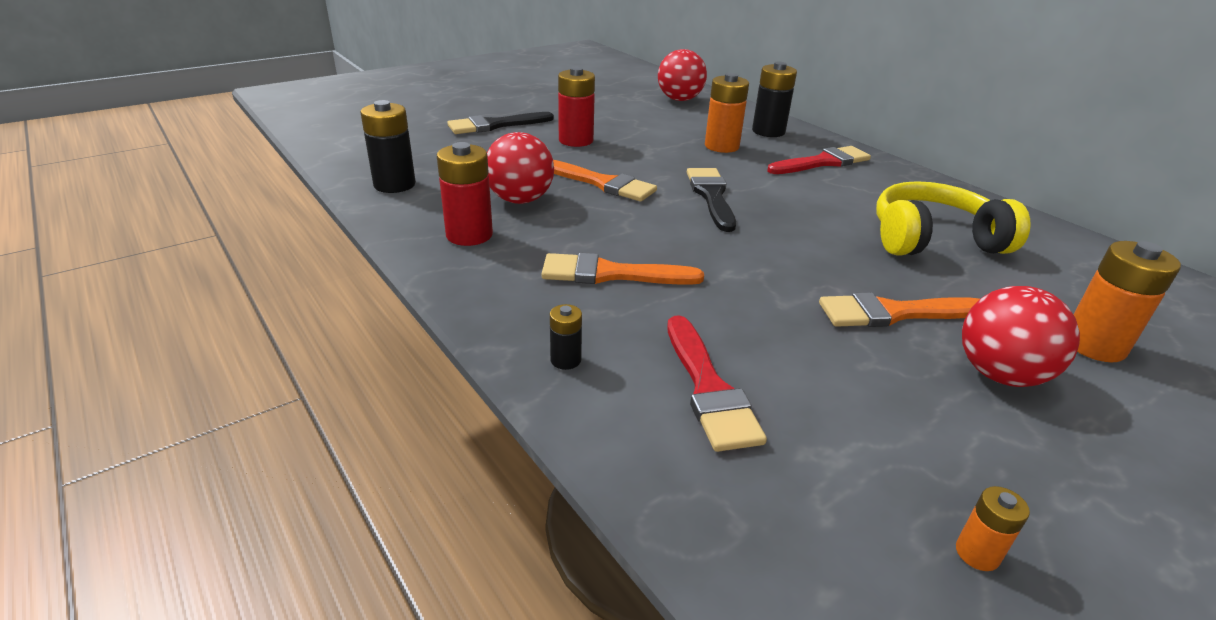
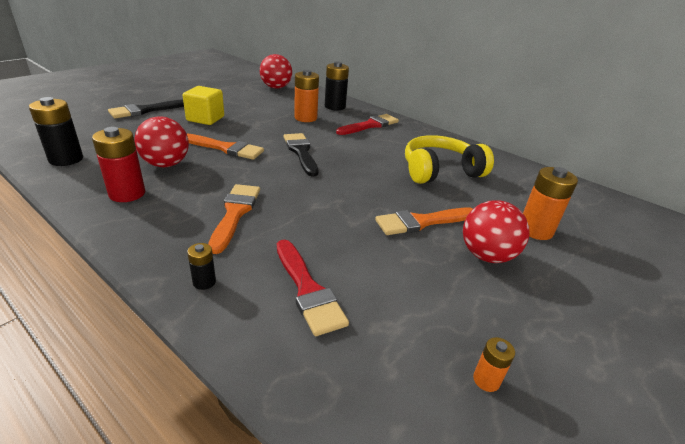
camera: 15 degrees left, 0 degrees up
(576, 140) = (205, 119): red battery -> yellow cube
(611, 274) = (235, 213): orange brush -> orange brush turned 105 degrees clockwise

